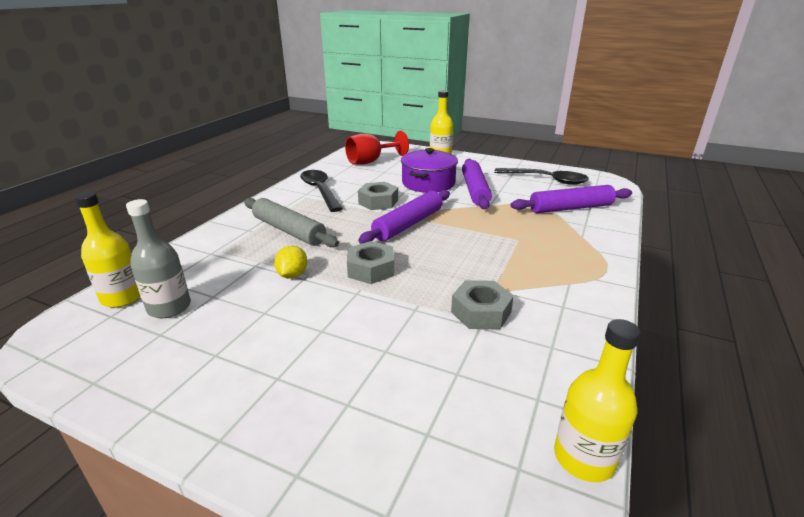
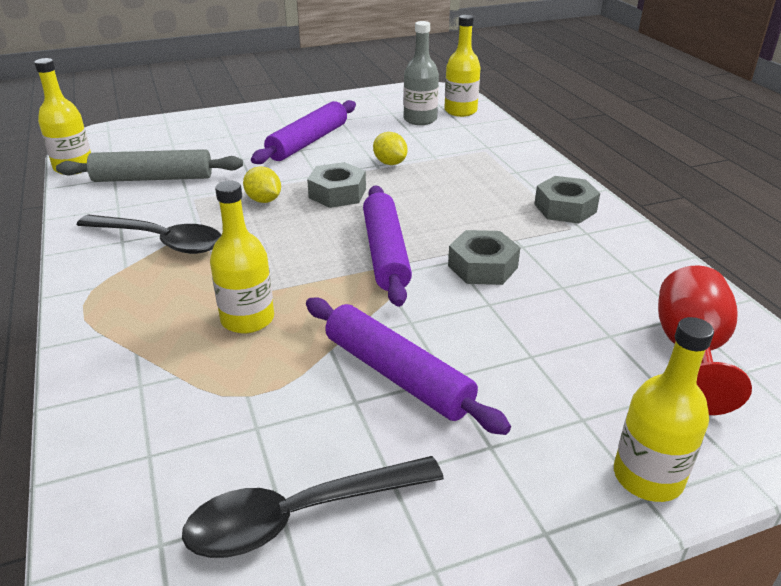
camera: 135 degrees right, 5 degrees up
(289, 231) = (482, 187): grey rolling pin -> grey rolling pin (153, 178)
(320, 191) = (583, 244): black spoon -> black spoon (160, 241)
(426, 289) = (264, 200): none -> yellow lemon
(428, 183) = (493, 347): purple pot -> none
(481, 312) = (196, 205): grey nut -> grey nut (565, 208)
(515, 227) = (247, 319): none -> yellow bottle
(571, 208) = (185, 421): purple rolling pin -> purple rolling pin (308, 142)

